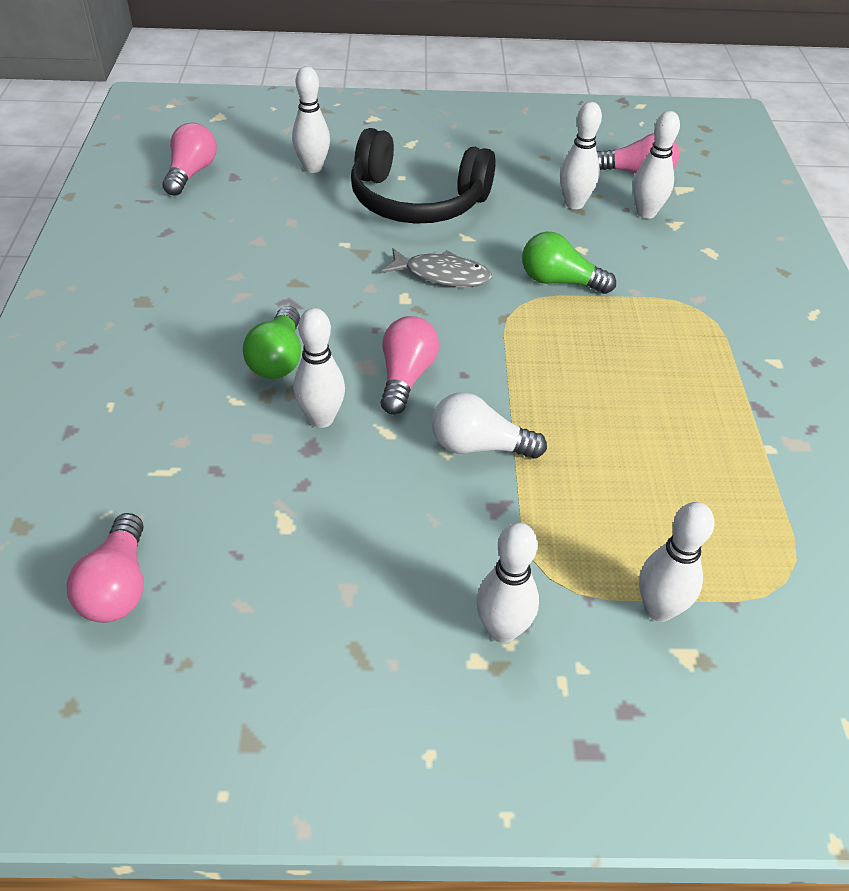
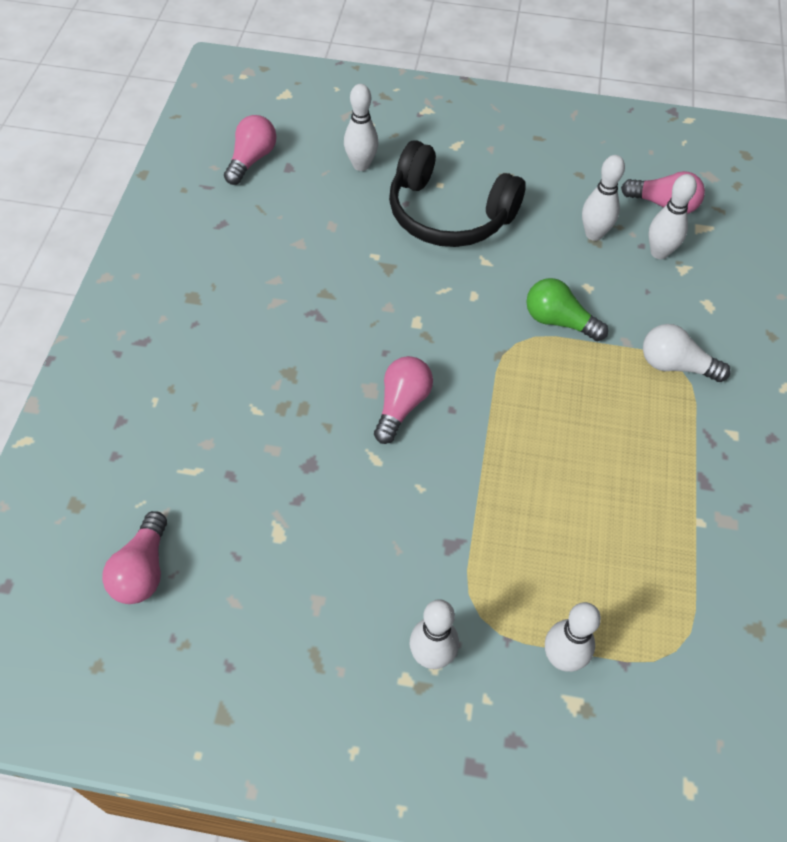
camera: 10 degrees right, 10 degrees up
(278, 359) = (297, 373): green light bulb -> none
(321, 419) = (323, 438): white bowling pin -> none
(442, 275) = (454, 301): grey fish -> none
(479, 446) = (449, 484): white light bulb -> white light bulb (675, 365)

